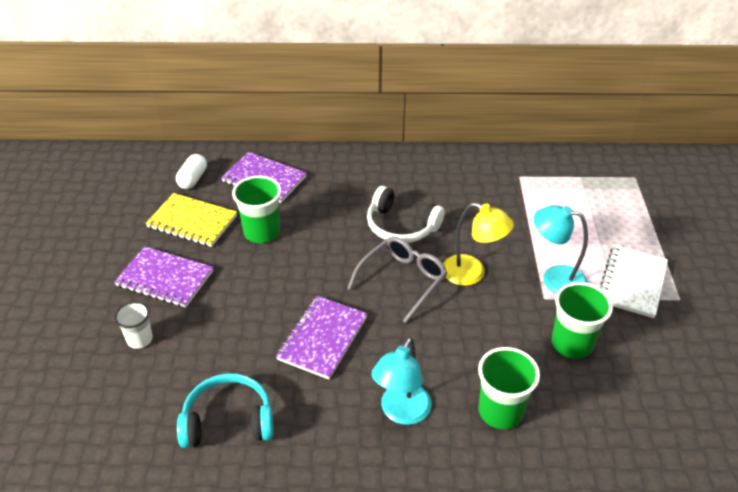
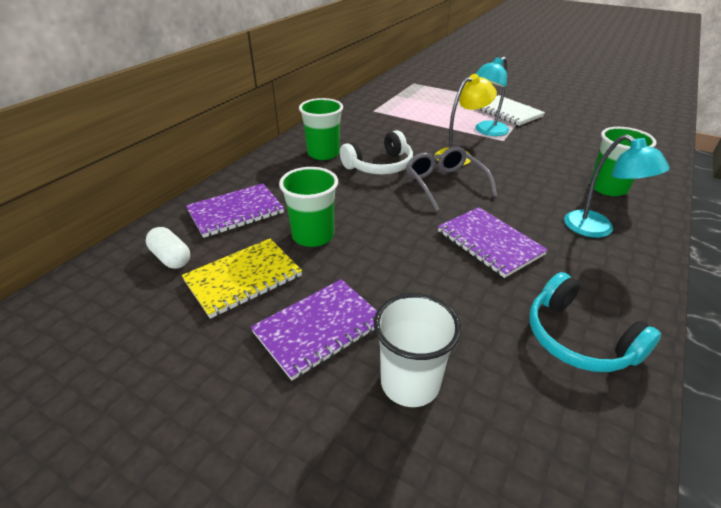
camera: 60 degrees left, 5 degrees down
(140, 339) = (410, 383): white cup -> white cup, size x1.61
(228, 420) = (578, 338): turquoise headphones -> turquoise headphones turned 60 degrees counterclockwise
(572, 344) = (552, 145): green cup -> green cup (323, 153)

